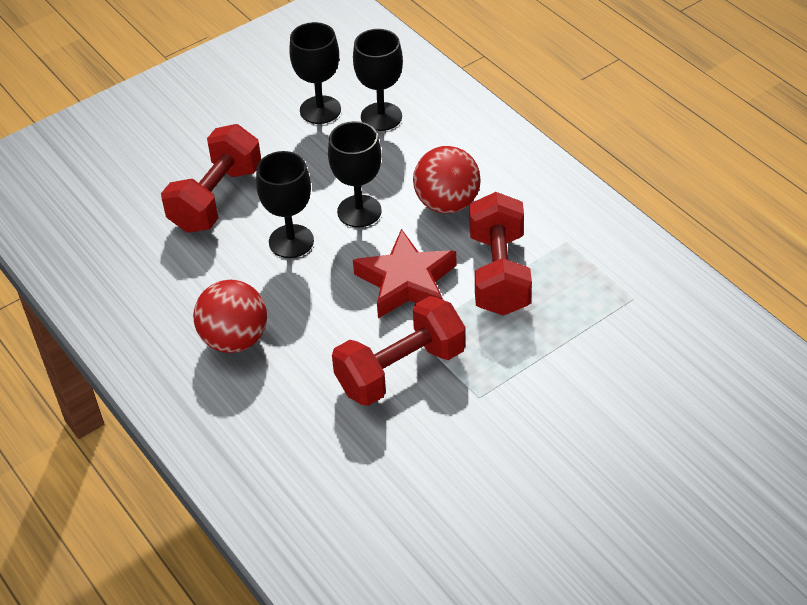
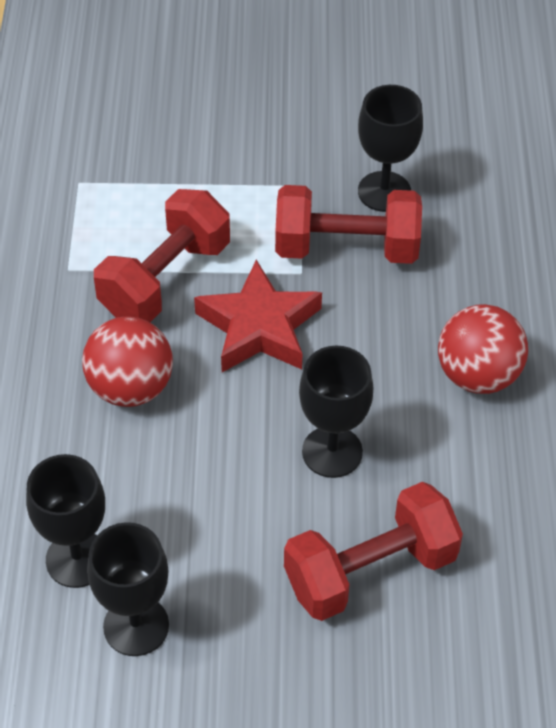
camera: 145 degrees left, 5 degrees up
(359, 211) = (228, 440): black goblet -> black goblet (384, 191)

